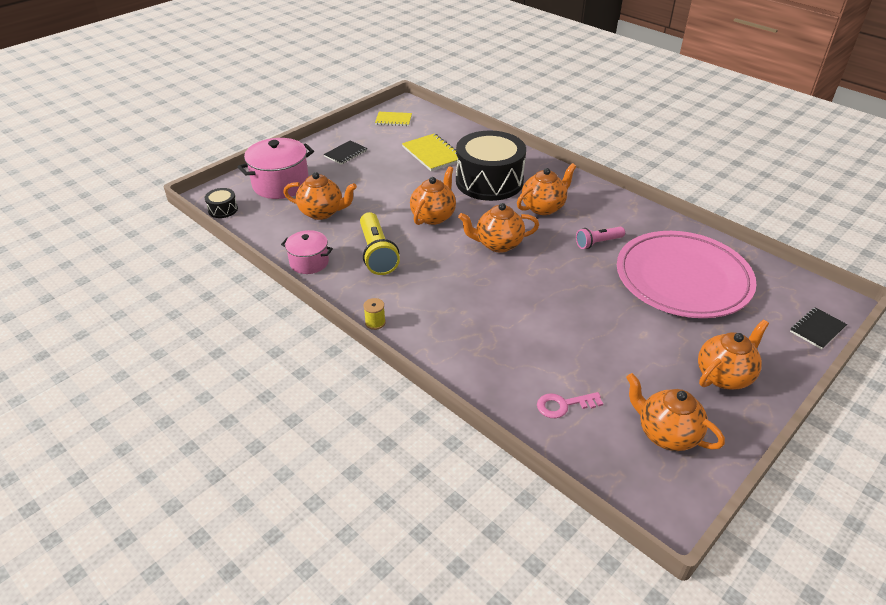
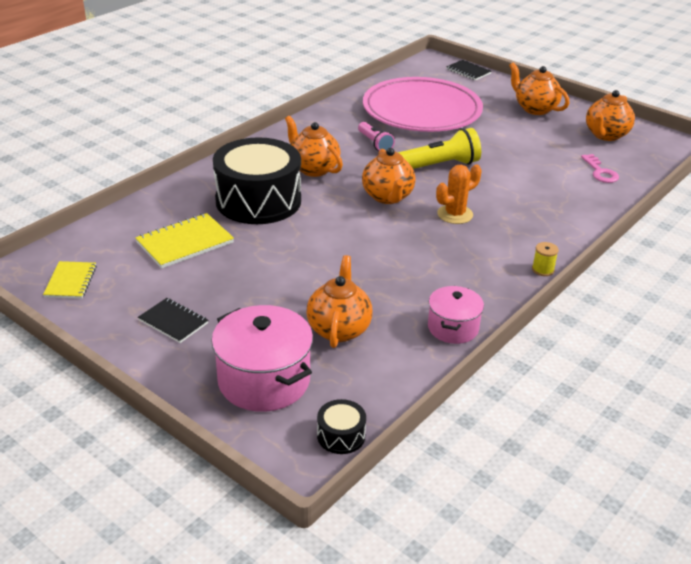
camera: 95 degrees left, 5 degrees down
(377, 253) = (422, 276): yellow flashlight -> yellow flashlight (438, 166)
(433, 216) = (338, 238): orange teapot -> none
(469, 280) = (455, 214): none -> orange cactus

